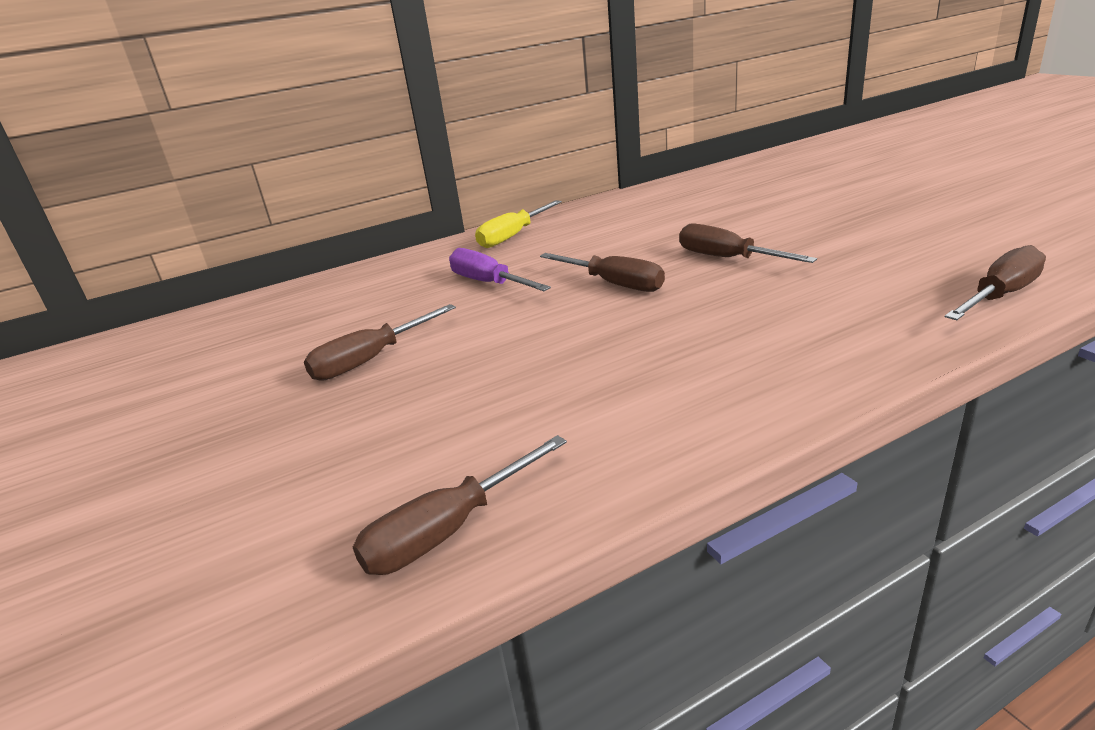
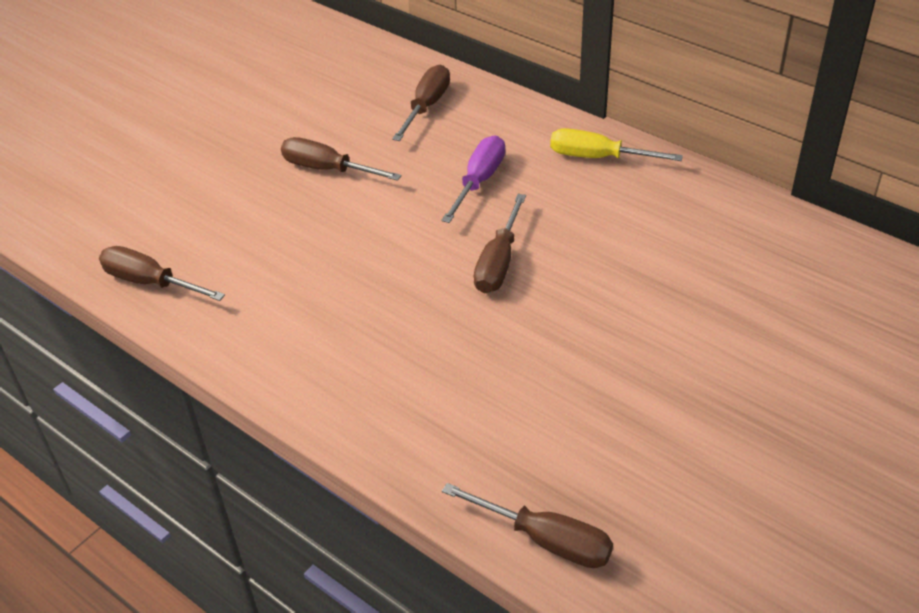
camera: 65 degrees right, 15 degrees up
(727, 258) = (585, 328): brown screwdriver -> brown screwdriver (426, 106)

